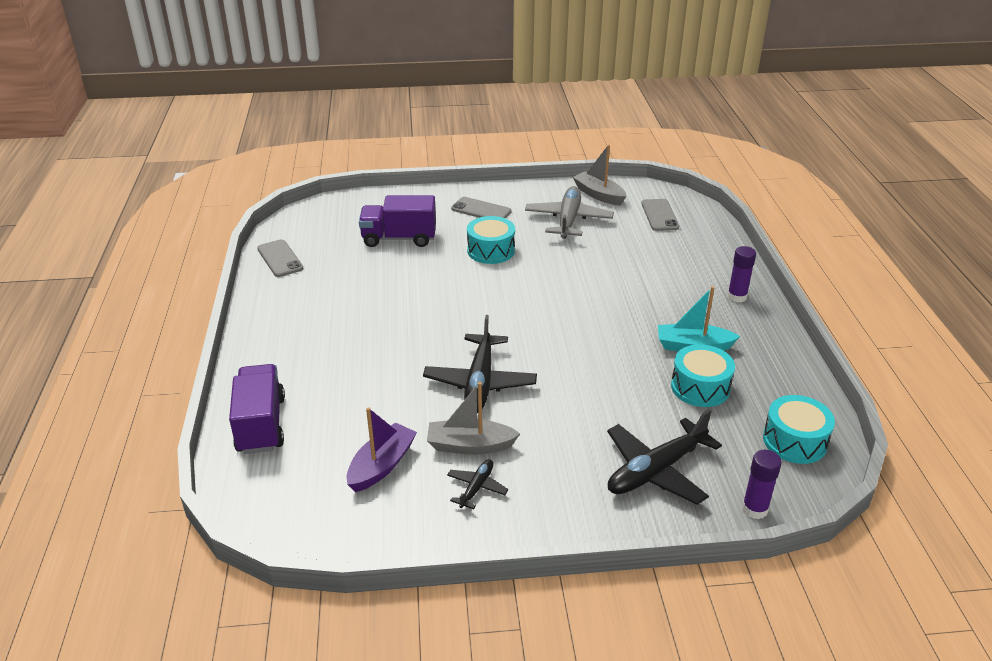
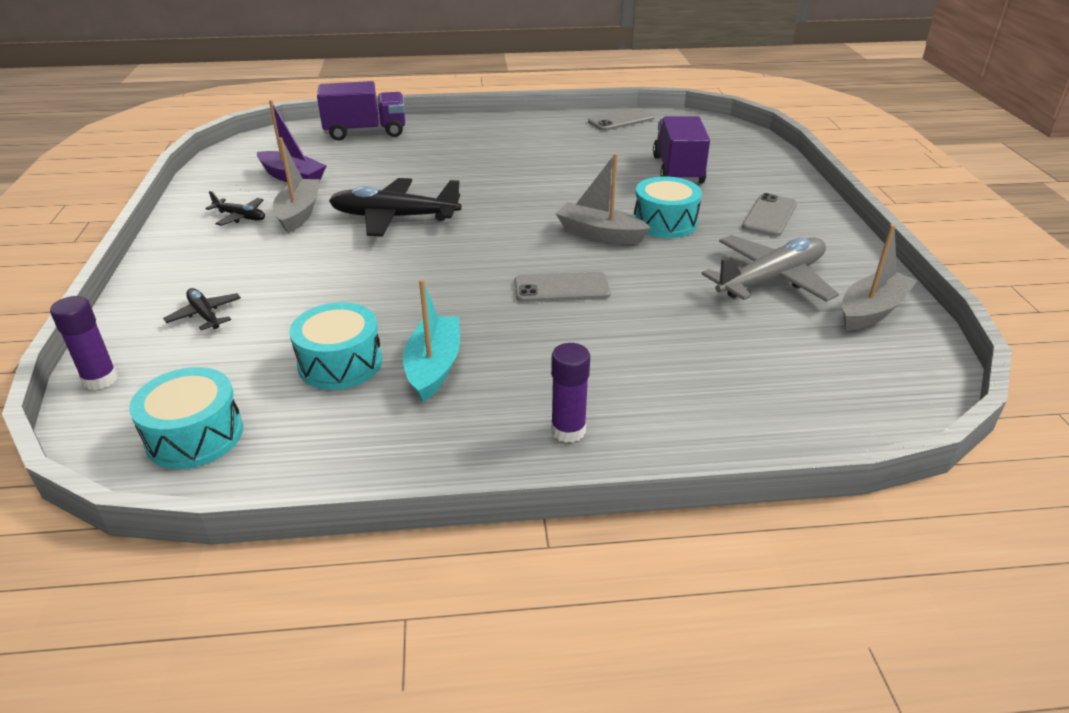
camera: 90 degrees right, 0 degrees up
(509, 278) = (600, 234): none -> grey boat
(568, 220) = (771, 280): grey plane -> grey plane turned 45 degrees counterclockwise
(656, 471) = (205, 315): black plane -> black plane, size x0.50
(659, 215) = (829, 370): grey phone -> grey phone (562, 288)

